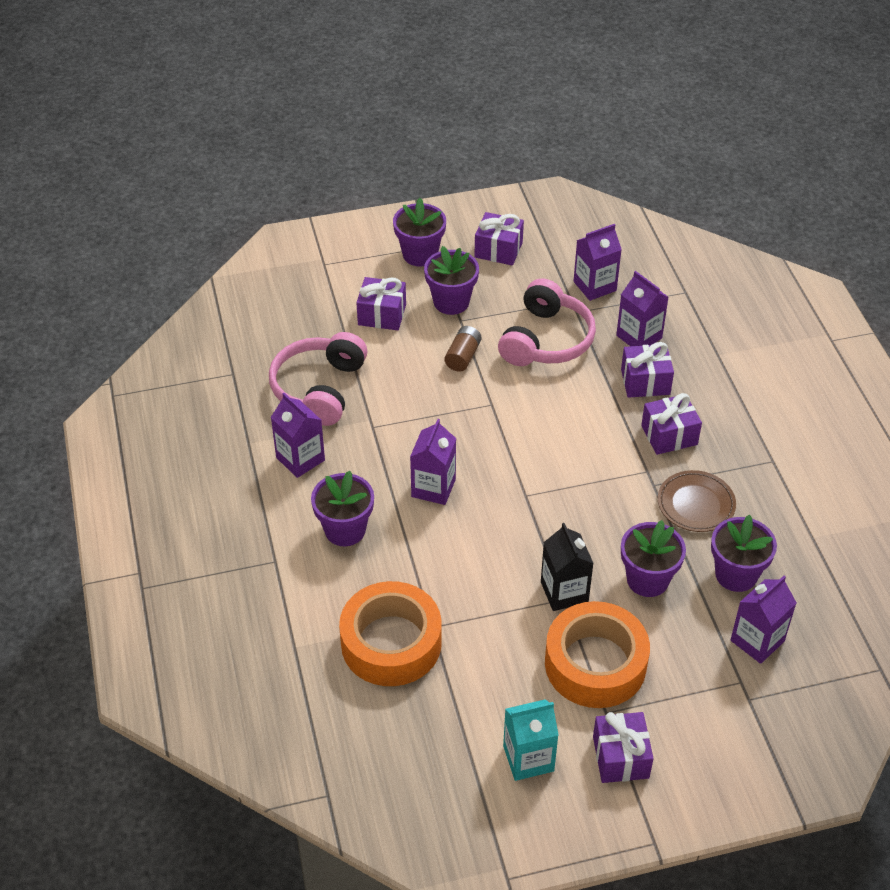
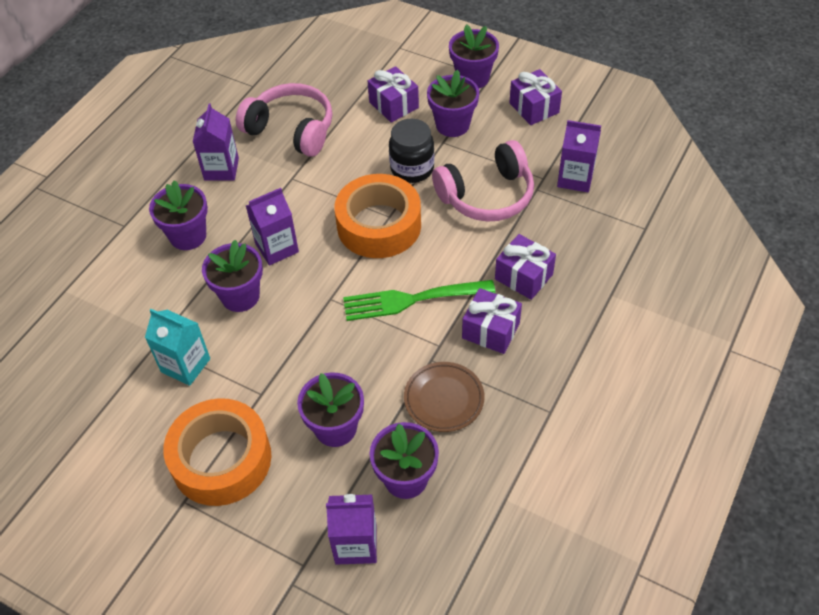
camera: 45 degrees right, 5 degrees up
(319, 388) = (291, 130): pink headphones -> pink headphones turned 60 degrees clockwise
(391, 643) = (118, 334): orange tape -> orange tape (379, 225)
(453, 543) = (240, 296): none -> purple flower pot
(463, 356) = (412, 169): brown battery -> black jar
(528, 758) = (95, 488): turquoise carton -> turquoise carton (185, 365)
(564, 592) = (267, 389): black carton -> none
(587, 453) = (411, 300): none -> green fork
(620, 757) = (151, 543): purple gift -> none
(639, 337) = (562, 239): purple carton -> none

